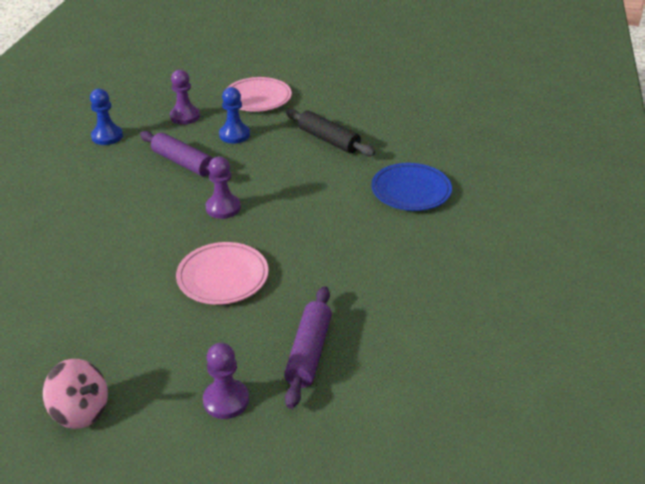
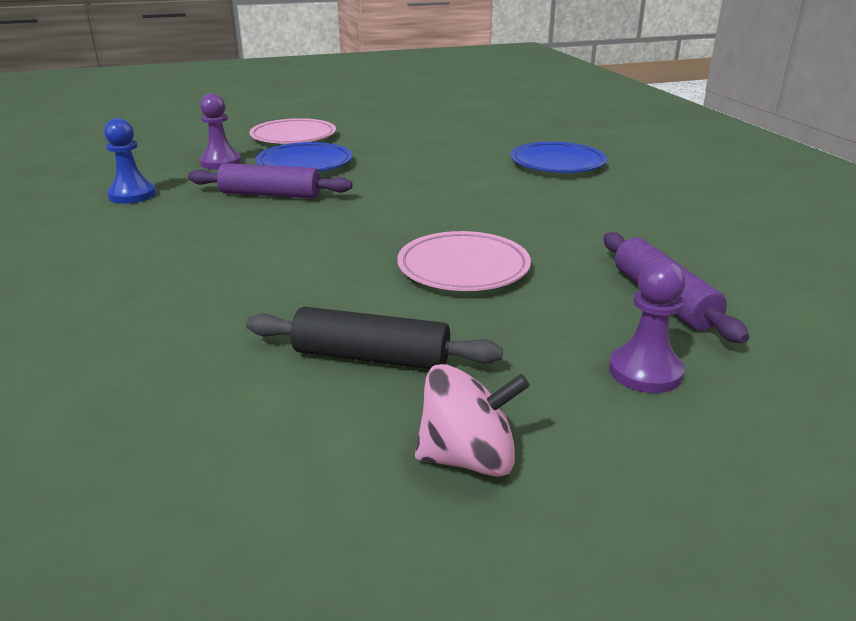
camera: 30 degrees left, 10 degrees down
(223, 208) = (375, 216): purple pawn -> none
(234, 135) = (305, 164): blue pawn -> blue plate
(328, 140) = (418, 149): black rolling pin -> black rolling pin (371, 357)

